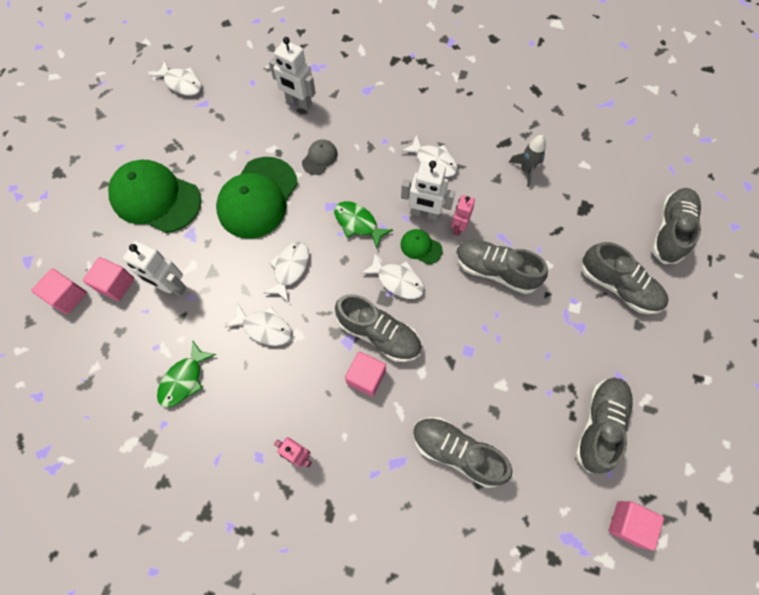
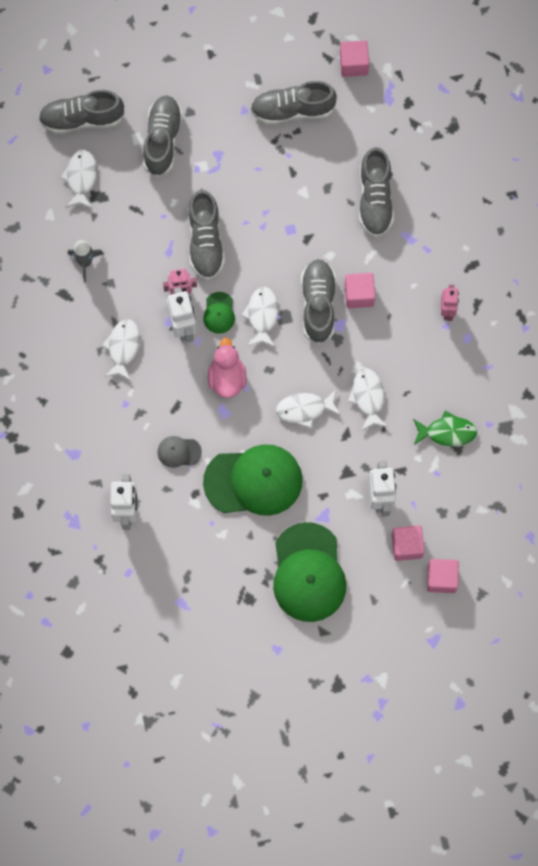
camera: 120 degrees left, 5 degrees up
(182, 83) = (170, 642): white fish -> white fish (81, 178)
(358, 223) = (227, 378): green fish -> pink duck

